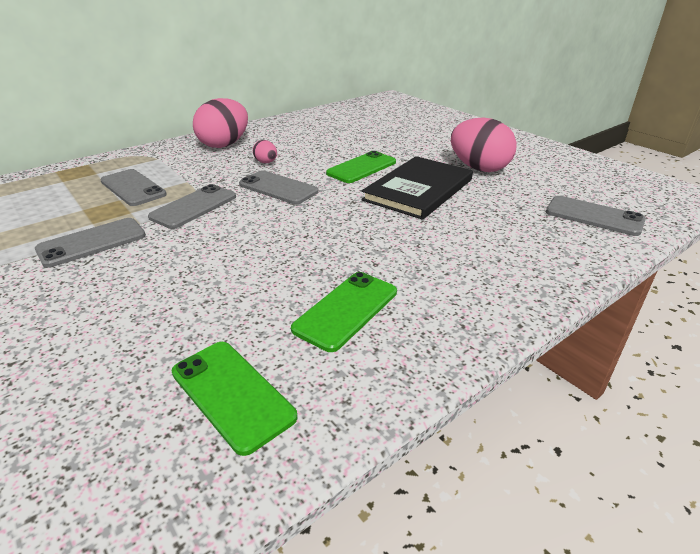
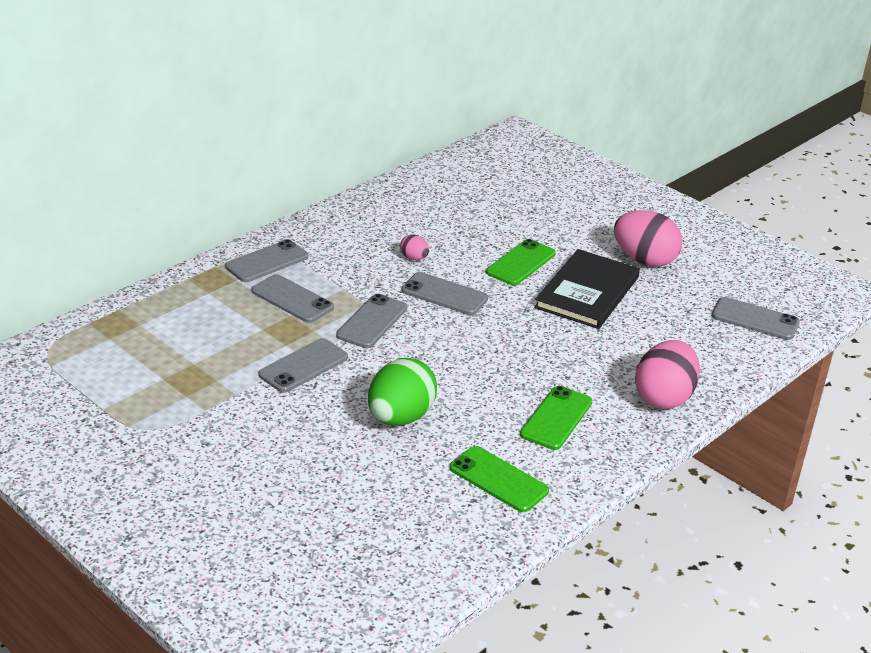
camera: 10 degrees left, 0 degrees up
(135, 162) = (267, 262): none -> grey phone
(155, 301) = (400, 417): none -> green egg
(224, 145) = (351, 230): pink egg -> pink egg (663, 398)

